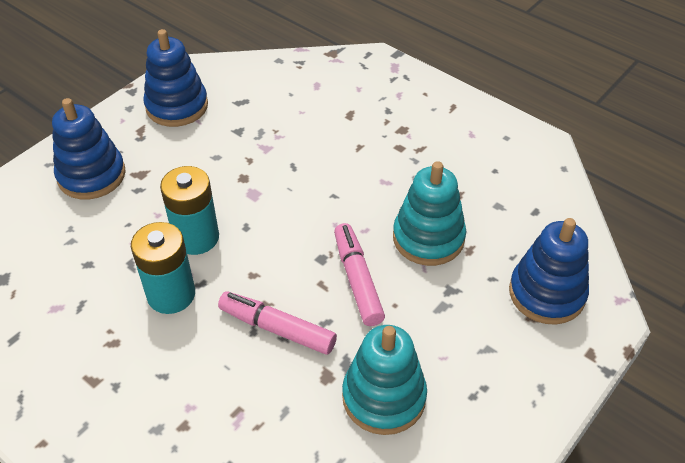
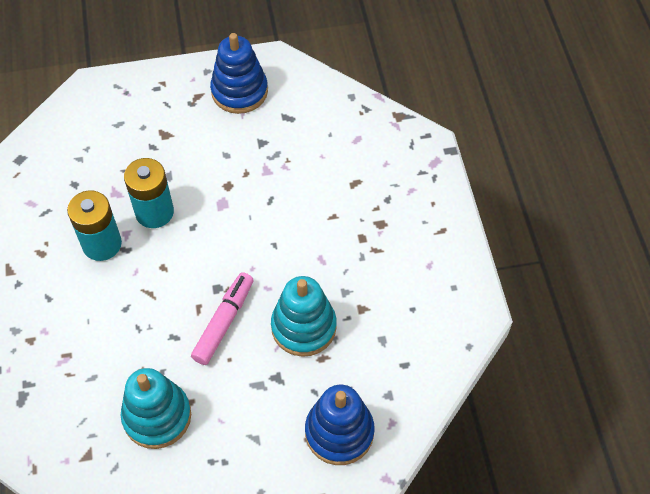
camera: 40 degrees right, 10 degrees up
(91, 175) = (134, 114): blue stacking toy -> none
(277, 329) = (140, 318): pink marker -> none

